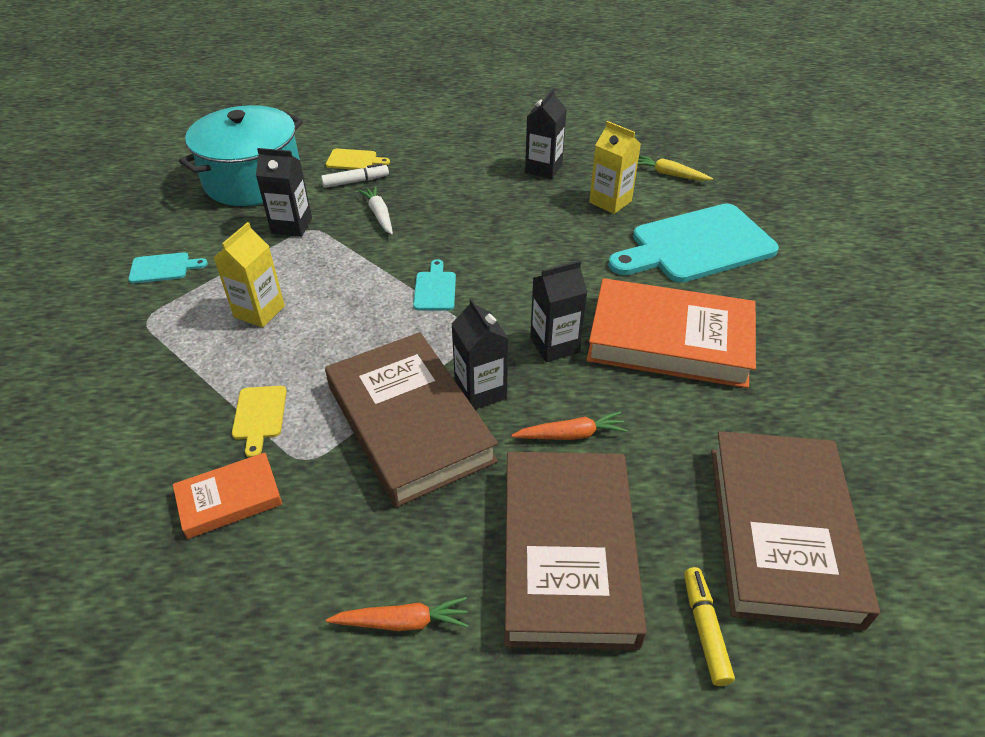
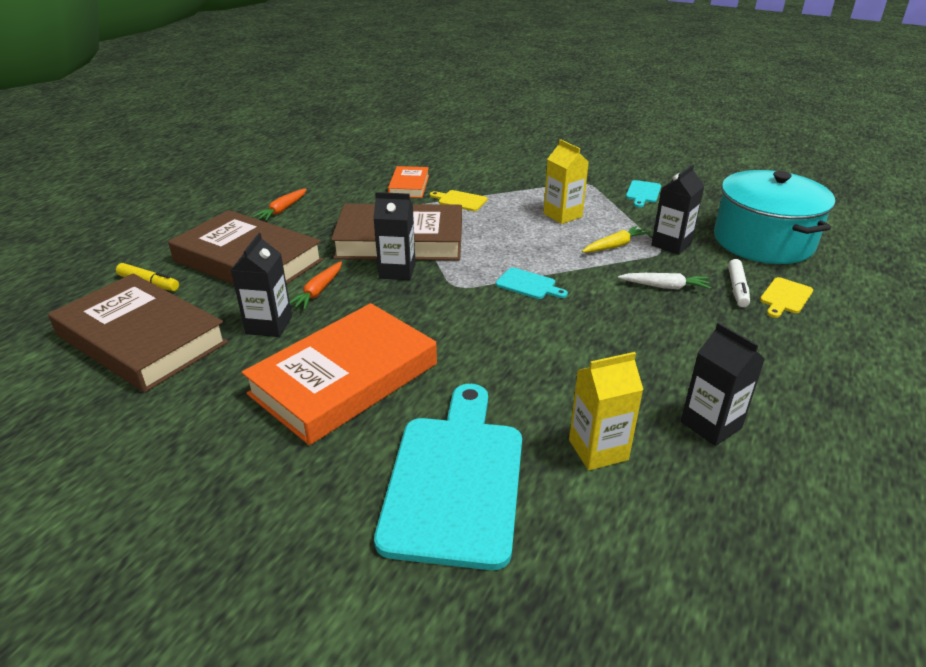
camera: 120 degrees right, 10 degrees down
(554, 345) = (406, 317): black carton -> black carton (269, 325)
(669, 174) = (636, 552): yellow carrot -> yellow carrot (614, 246)

